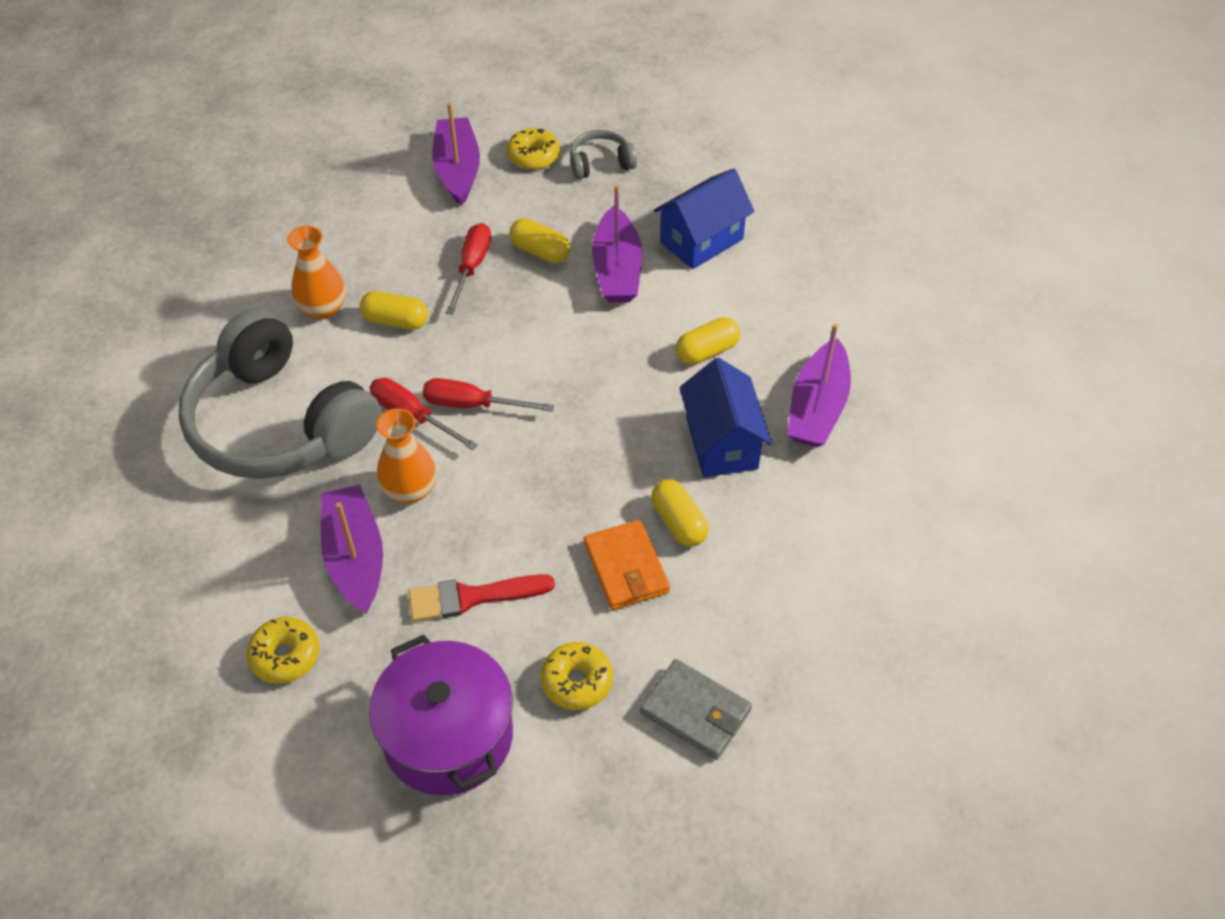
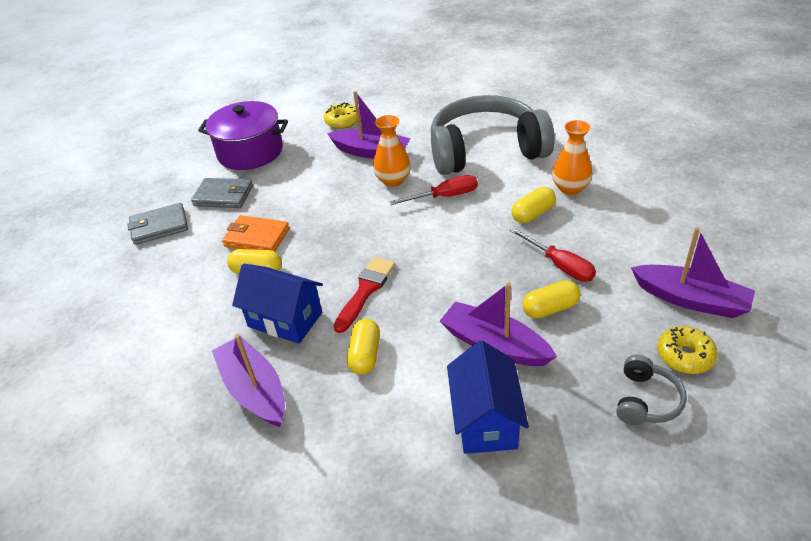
camera: 130 degrees right, 10 degrees down
(472, 405) = (430, 222): red screwdriver -> none
(472, 597) = (306, 180): red brush -> red brush (365, 291)
(577, 681) = (223, 196): yellow donut -> grey wallet

